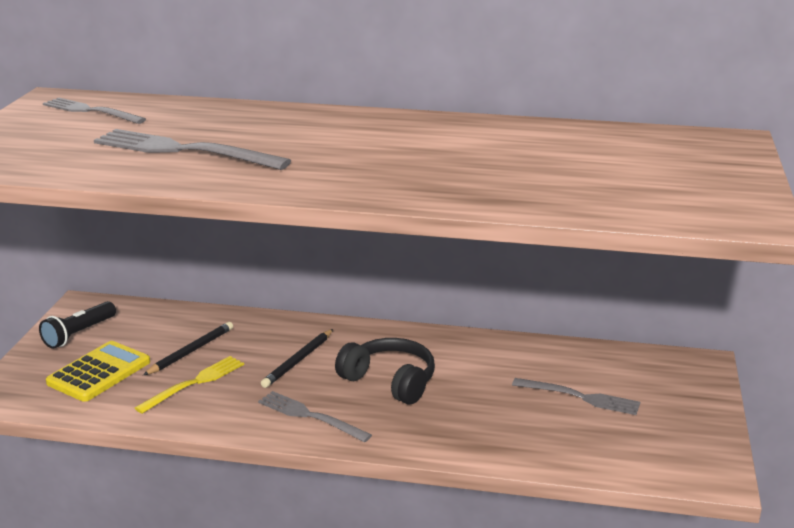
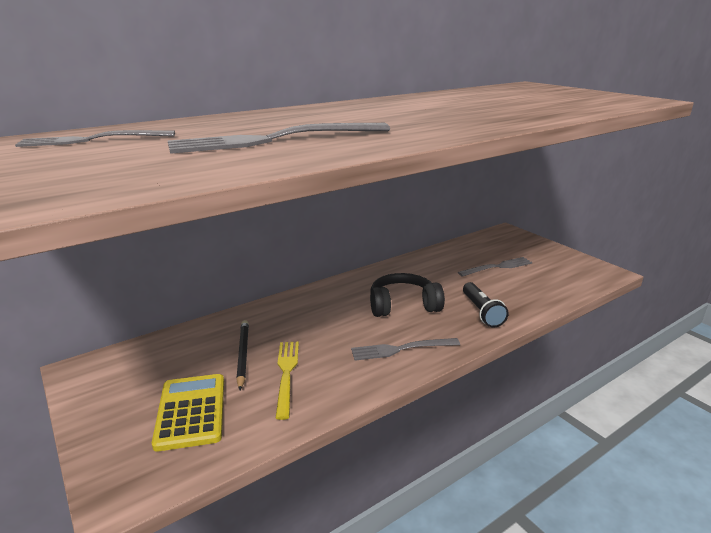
camera: 45 degrees left, 0 degrees up
(79, 334) = (116, 393): black flashlight -> black flashlight (481, 312)
(298, 361) = (329, 322): black pencil -> none

